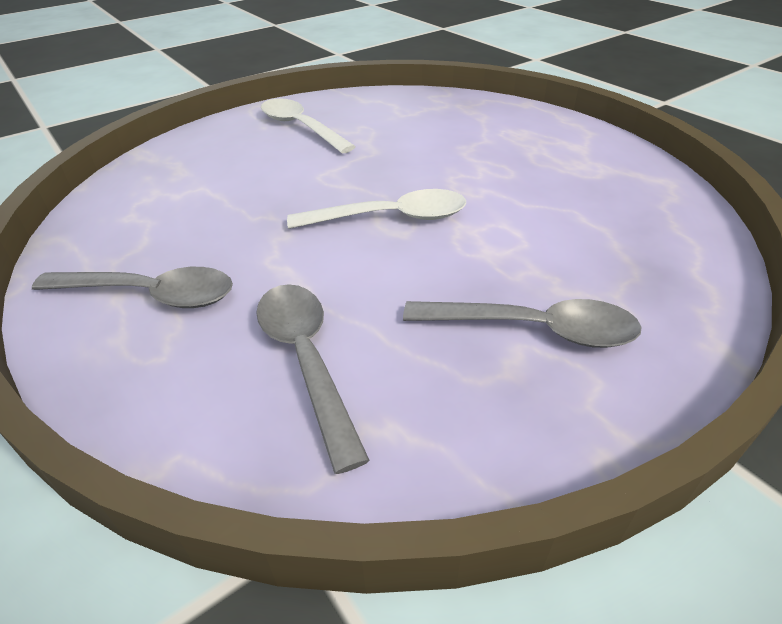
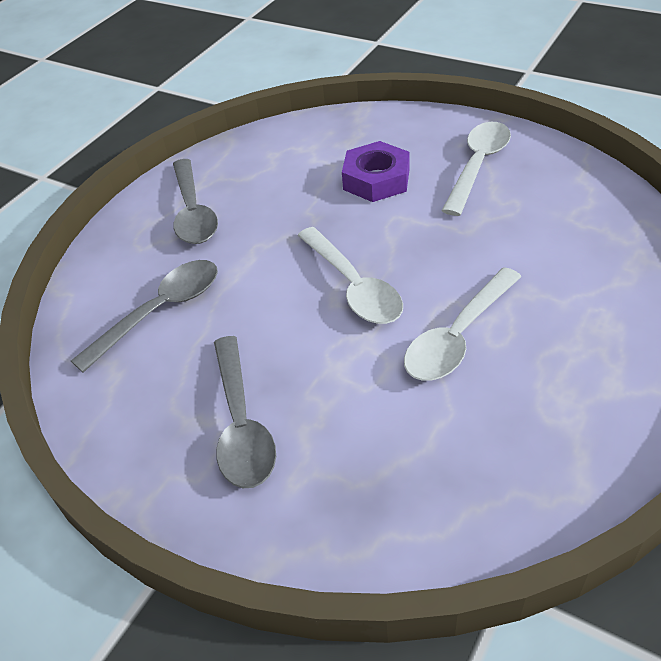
camera: 70 degrees right, 5 degrees up
(256, 172) = (376, 179): none -> purple nut
(492, 186) = (458, 336): none -> white spoon

